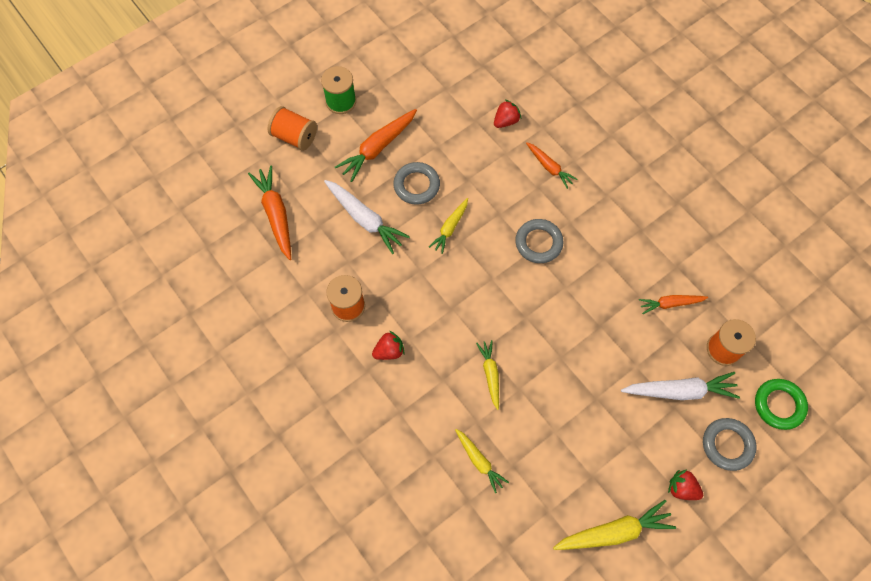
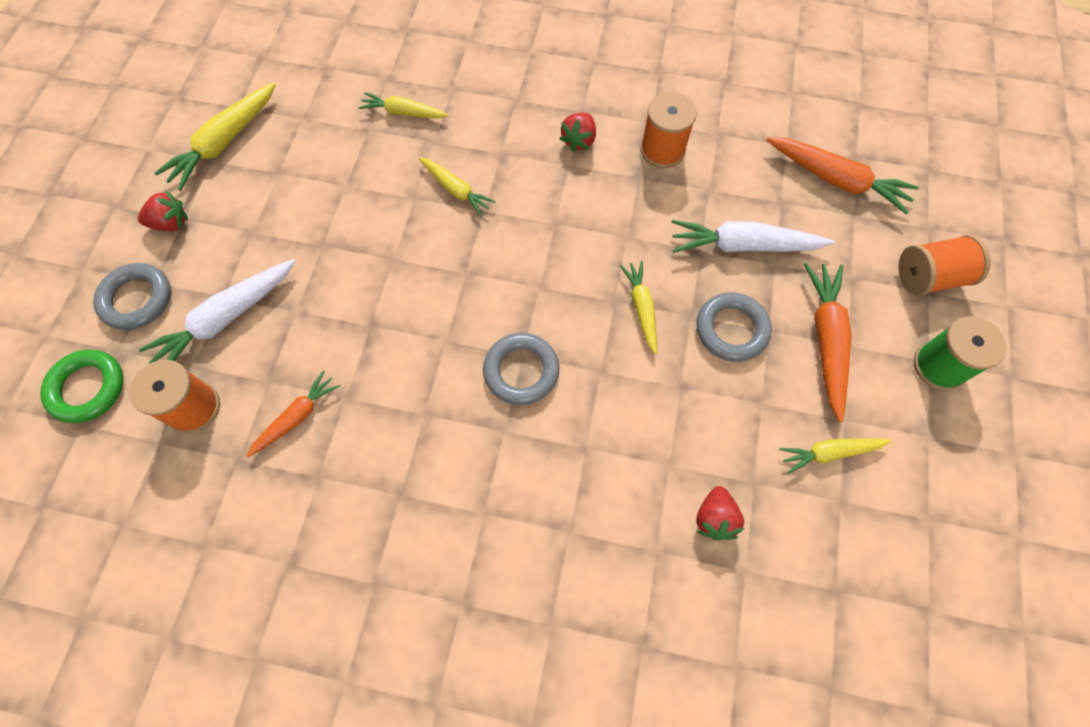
camera: 140 degrees right, 0 degrees up
(430, 107) = (829, 453): none -> yellow carrot
(549, 167) = (594, 492): orange carrot -> none

